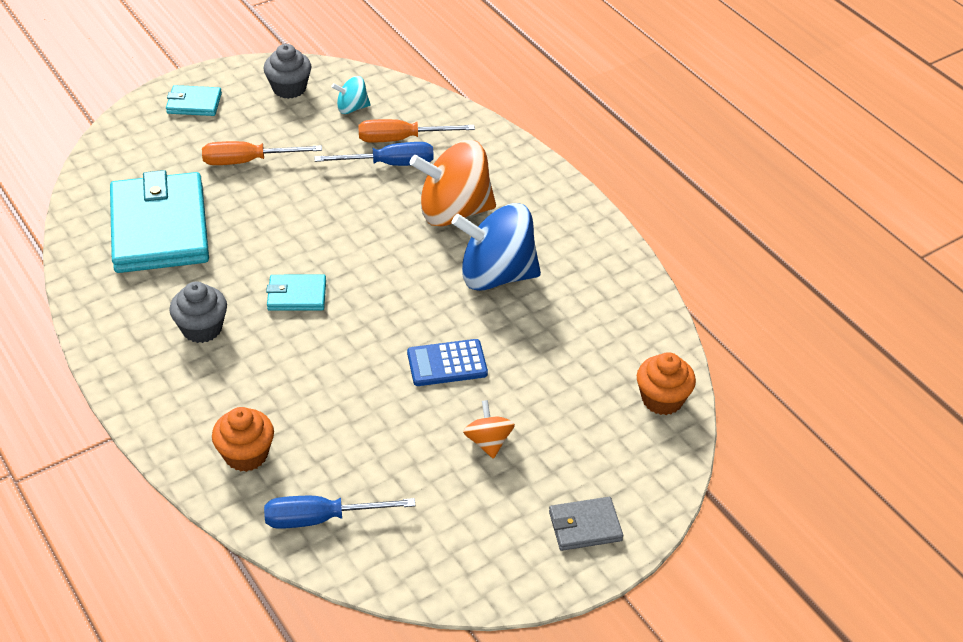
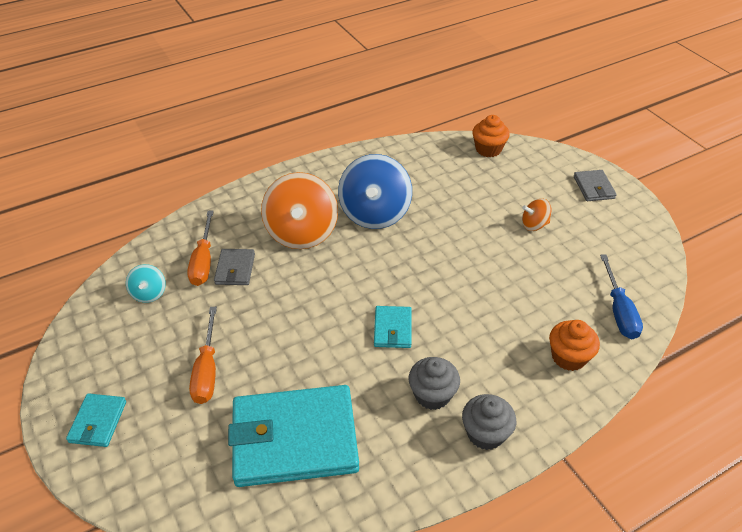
camera: 85 degrees left, 0 degrees up
(289, 88) = (101, 340): grey cupcake -> grey cupcake (485, 433)
(390, 164) = (235, 269): blue screwdriver -> grey wallet
(447, 363) = (464, 242): blue calculator -> none

